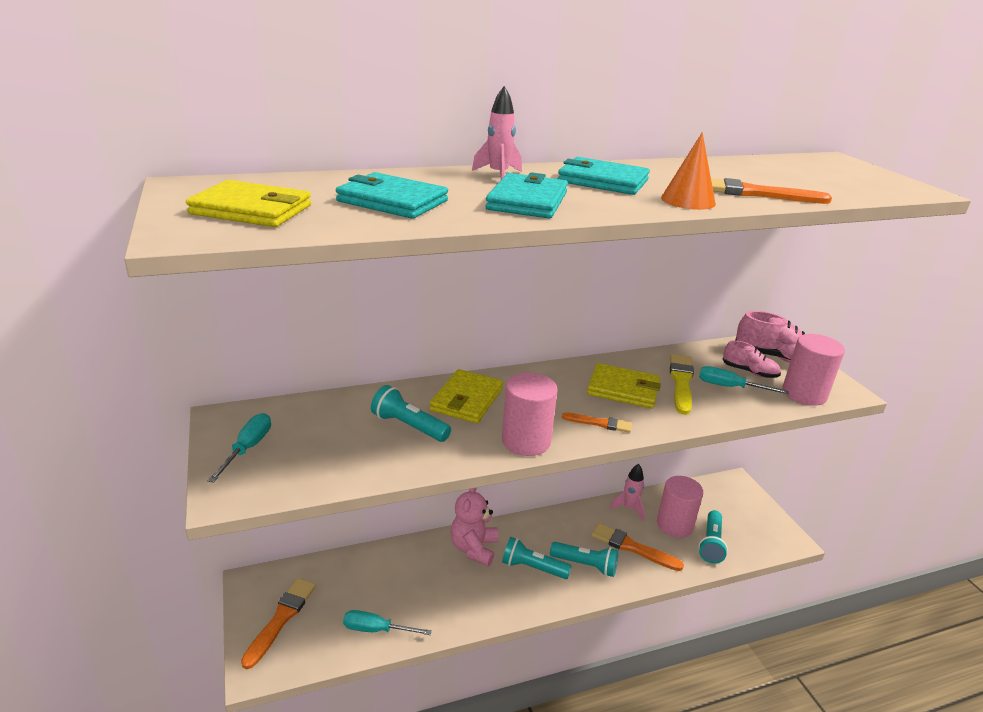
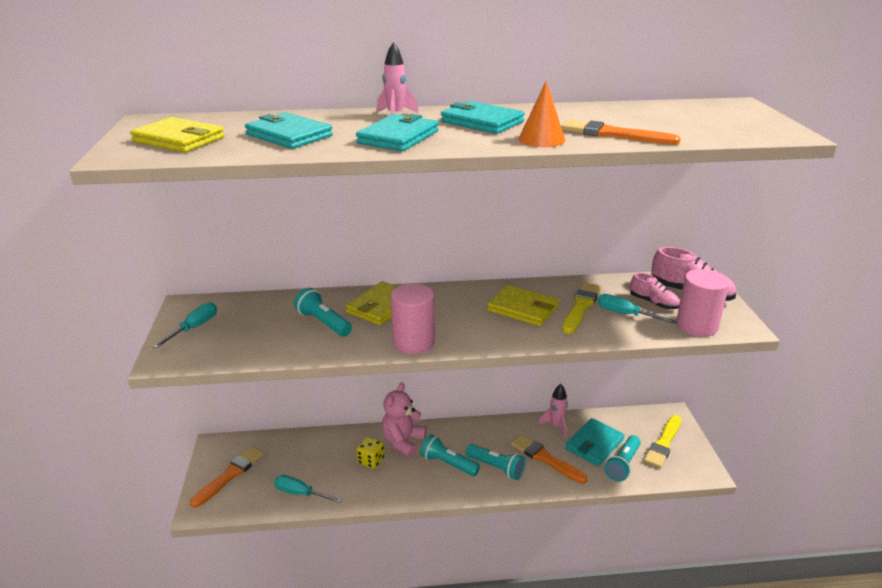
camera: 15 degrees right, 0 degrees up
(445, 576) = (371, 461): none -> yellow dice
(599, 423) = (485, 334): orange brush -> none
(674, 524) = (594, 444): pink cylinder -> turquoise wallet
(740, 515) = (663, 443): none -> yellow brush

